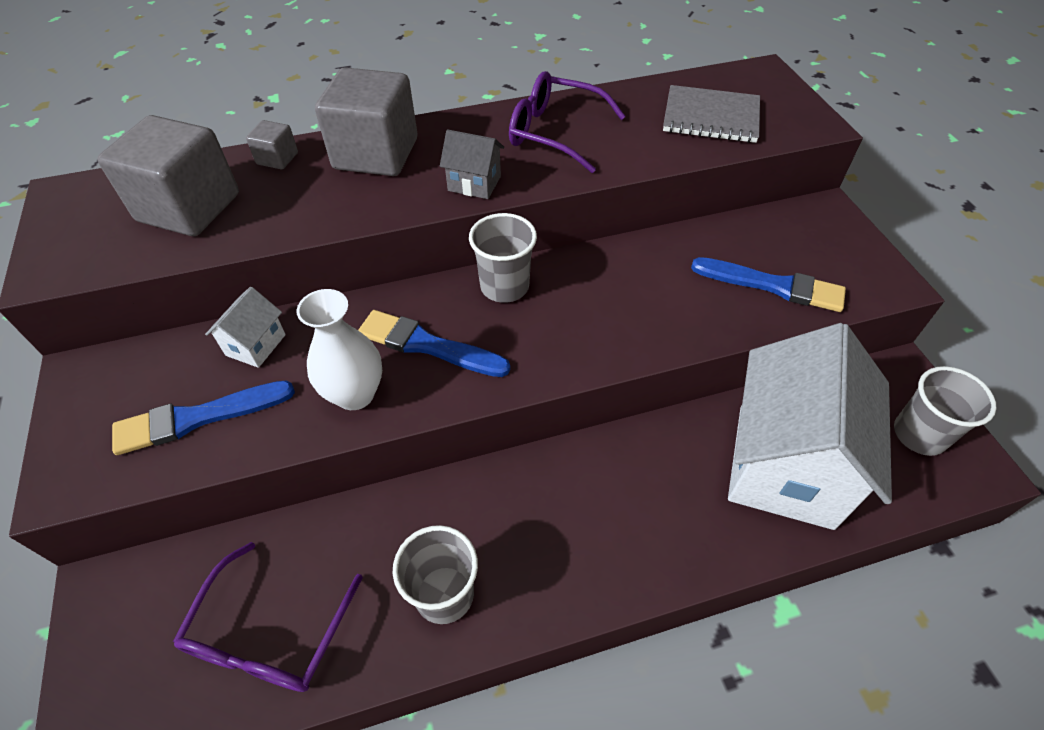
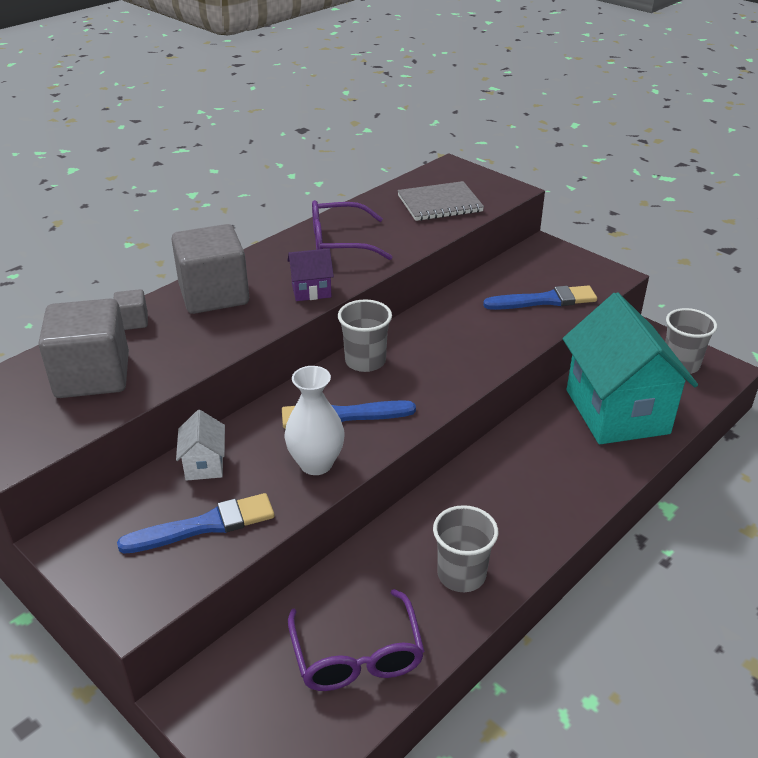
camera: 30 degrees left, 15 degrees down
(197, 418) = (205, 525): blue brush -> blue brush turned 150 degrees counterclockwise
(474, 183) = (311, 291): grey house -> purple house
(784, 465) = (617, 411): white house -> turquoise house

